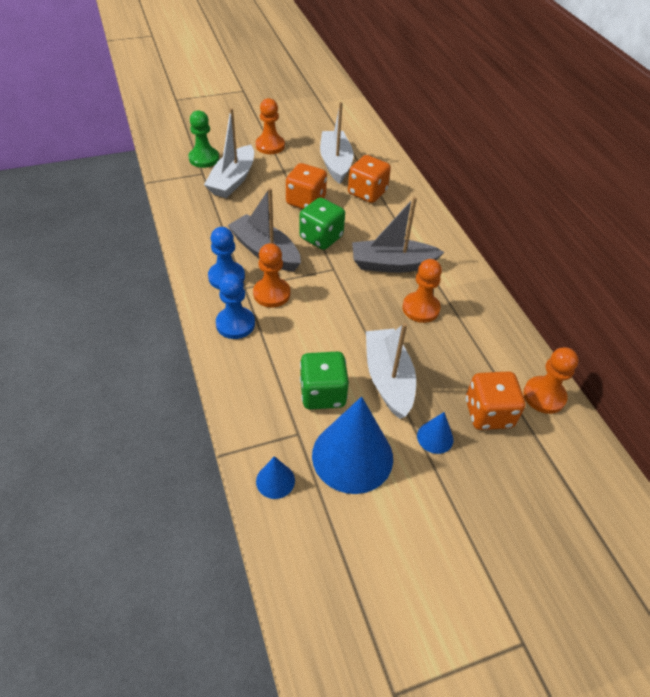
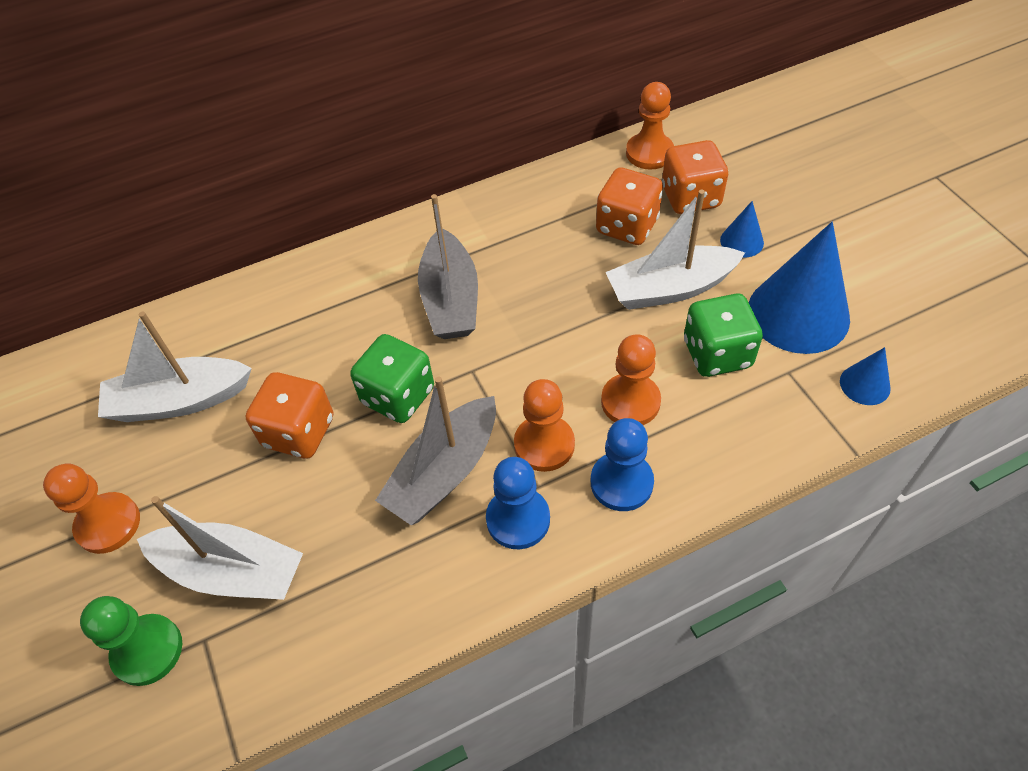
camera: 90 degrees left, 5 degrees up
(367, 193) = (272, 345): orange dice -> orange dice (627, 226)
(420, 308) = (536, 263): orange pawn -> orange pawn (630, 401)

